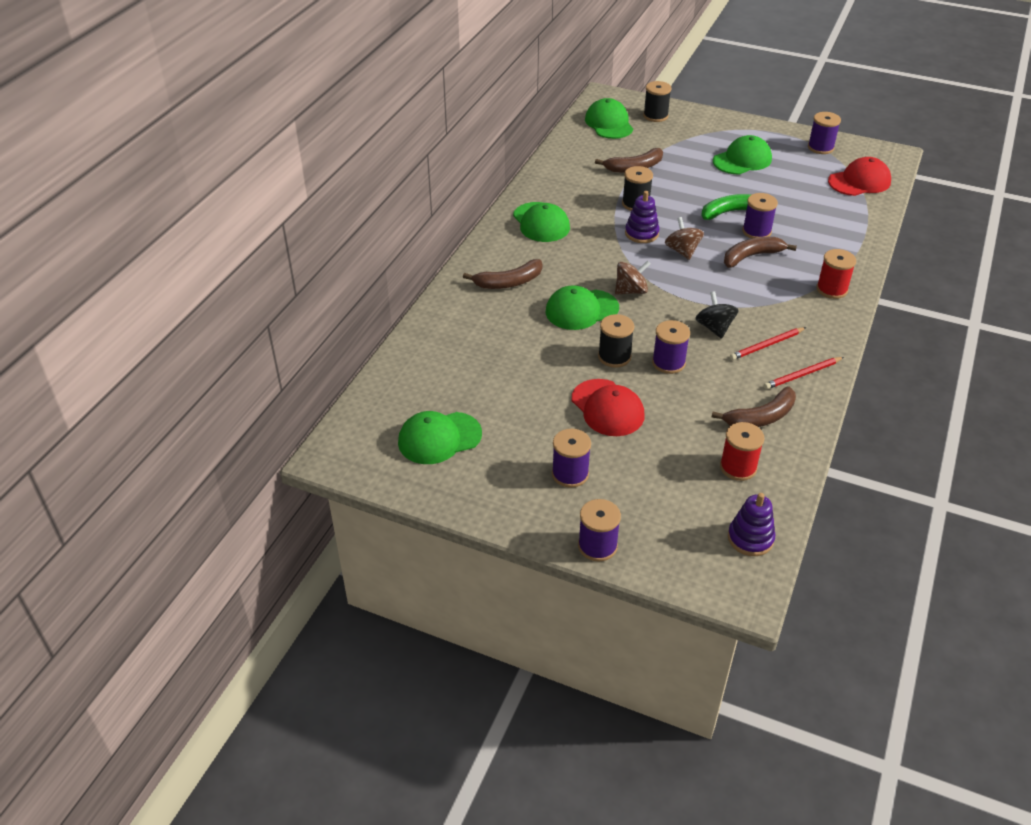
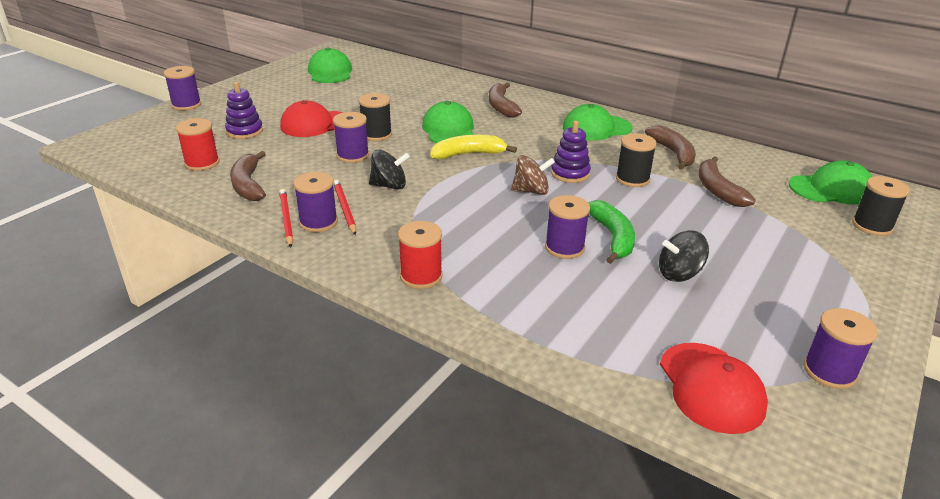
camera: 100 degrees right, 10 degrees down
(570, 474) = (259, 104): purple spool -> purple spool (318, 222)
(631, 291) = (468, 154): brown spinning top -> yellow banana
(742, 160) = (758, 275): green cap -> none
(750, 538) = (128, 154): purple stacking toy -> purple stacking toy (245, 131)
(752, 256) = (509, 233): brown banana -> brown banana (673, 153)
(759, 187) = (679, 274): none -> black spinning top

